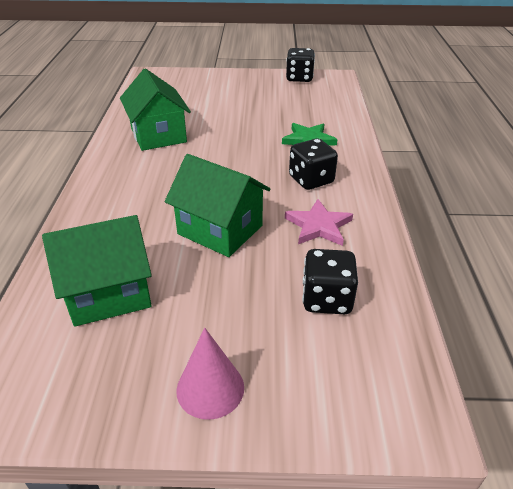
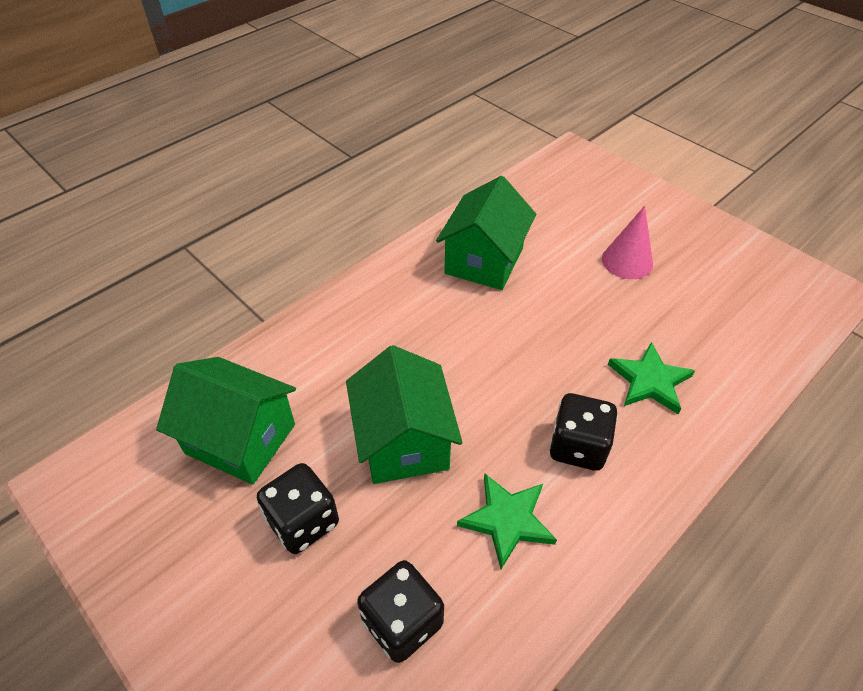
camera: 45 degrees right, 10 degrees up
(210, 388) = (204, 616): pink cone -> pink cone (627, 261)
(299, 78) = (765, 263): black dice -> black dice (303, 522)
(318, 226) = (507, 520): pink star -> green star

